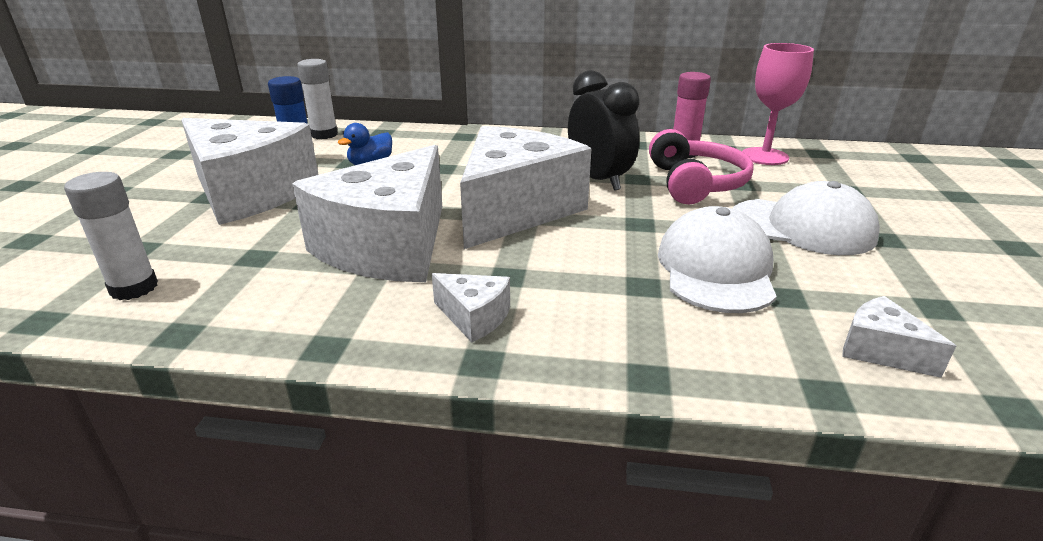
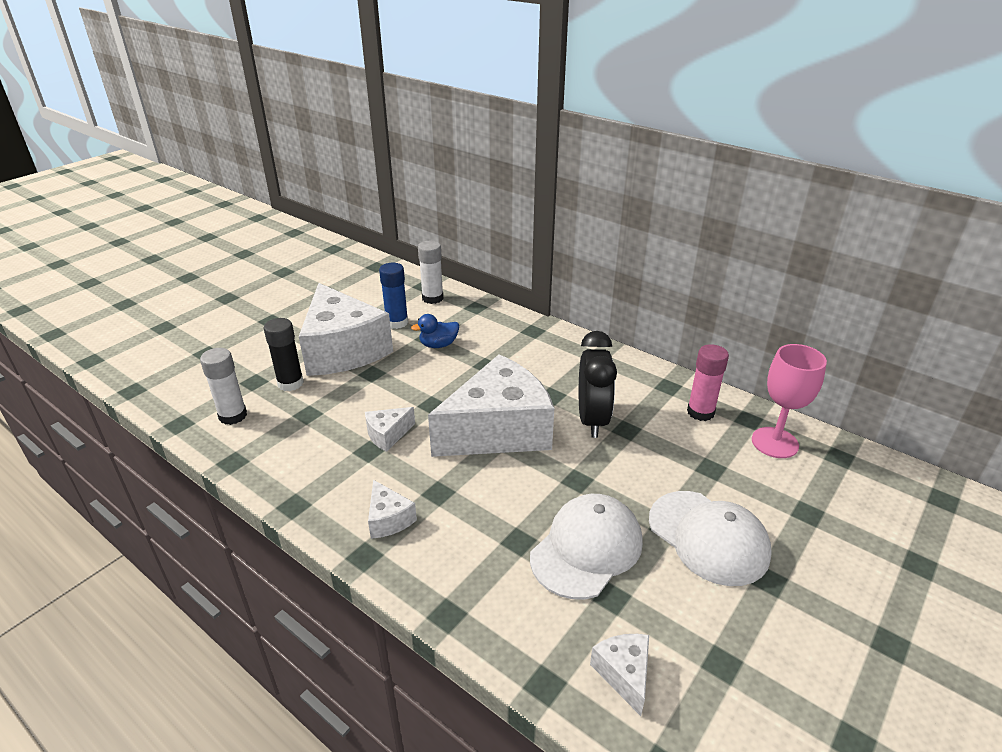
camera: 30 degrees right, 5 degrees up
(201, 236) = (290, 383): none -> black glue stick
(388, 246) = (387, 435): white cheese -> white cheese, size x0.41
(695, 183) = (670, 453): pink headphones -> none

